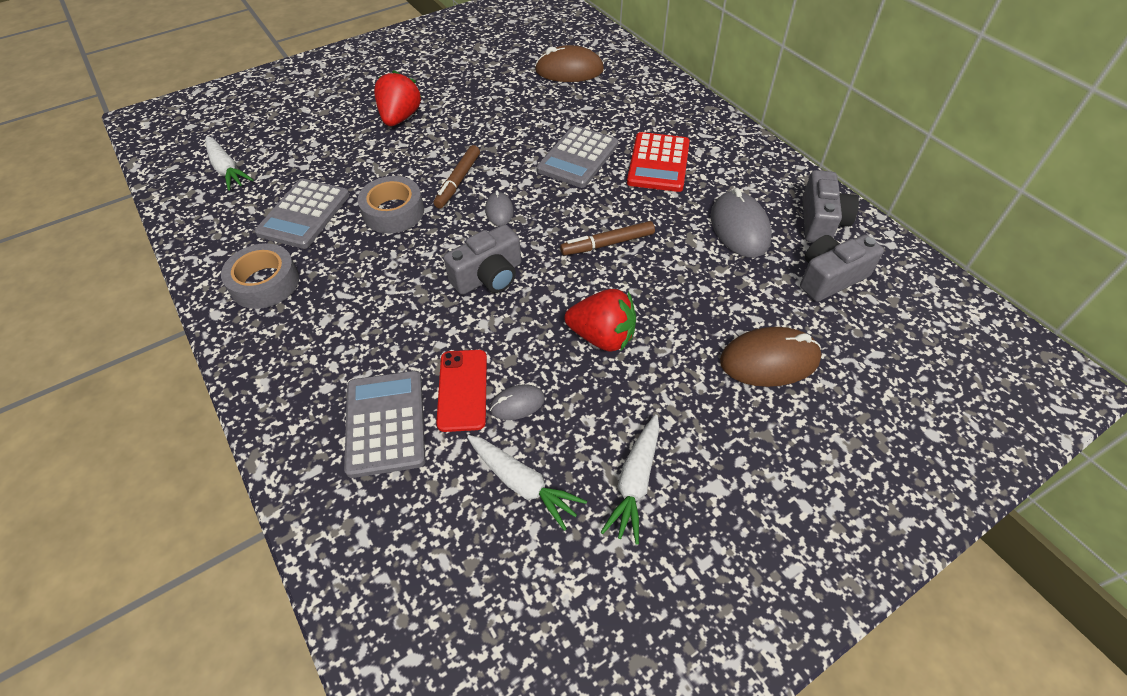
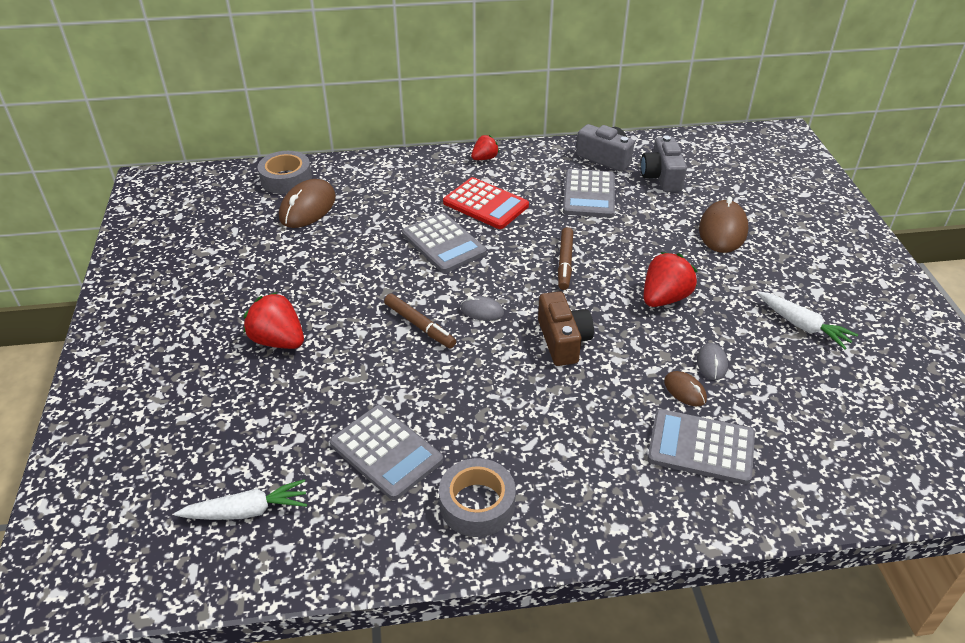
camera: 65 degrees left, 10 degrees down
(393, 212) = (433, 381): grey tape -> grey tape (286, 179)
(462, 390) = (684, 390): red phone -> brown mouse
(489, 276) = (563, 340): grey camera -> brown camera
(523, 484) = (787, 381): white carrot -> none
(734, 138) = (485, 158): none -> red strawberry
(739, 228) = (589, 194): grey mouse -> grey calculator

